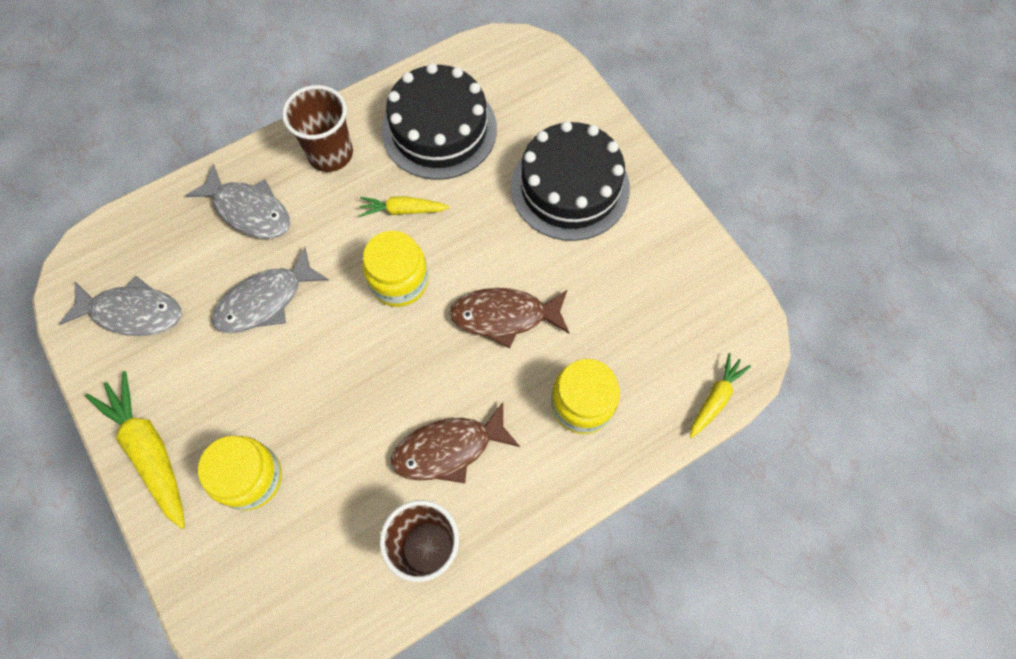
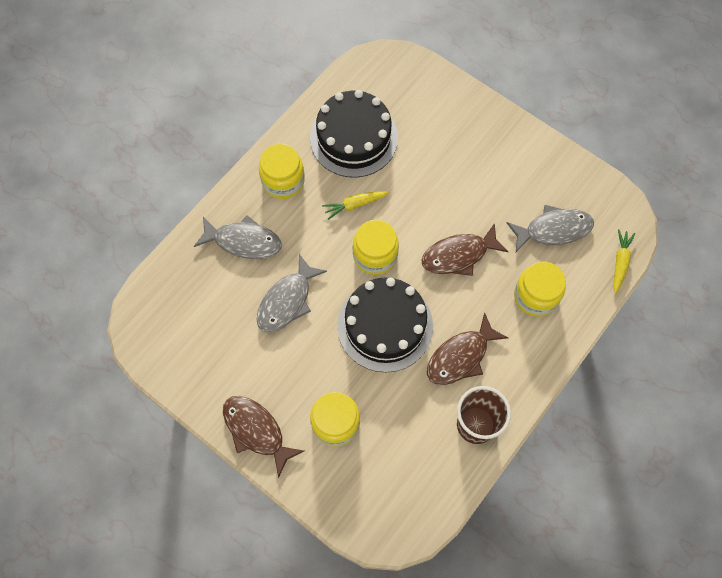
camera: 20 degrees left, 0 degrees up
(132, 312) = (195, 342): grey fish -> grey fish (553, 230)
(150, 451) = (256, 431): yellow carrot -> brown fish
(330, 154) = (283, 181): brown cup -> yellow jar
(570, 187) = (464, 150): black cake -> black cake (385, 326)

